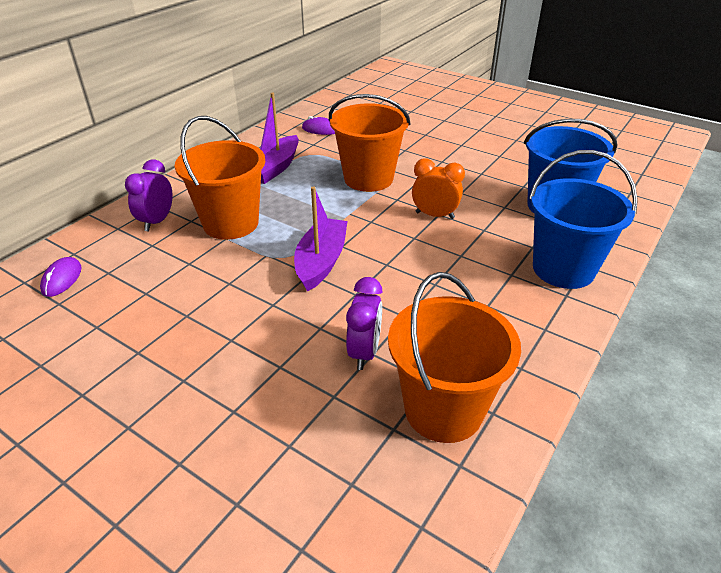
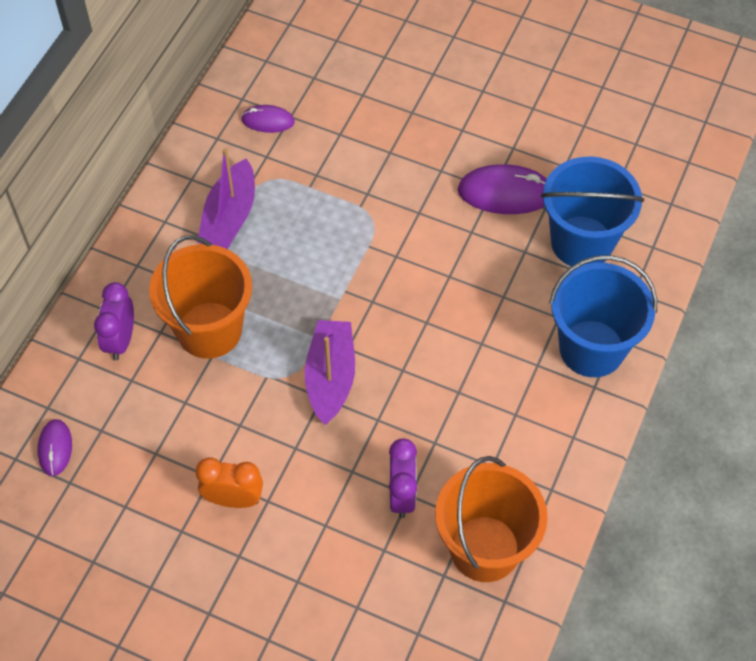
camera: 10 degrees left, 20 degrees up
(368, 178) = (354, 221): orange bucket -> none
(434, 215) = (444, 280): orange clock -> orange clock (233, 499)
(491, 176) = (505, 193): none -> purple mouse

